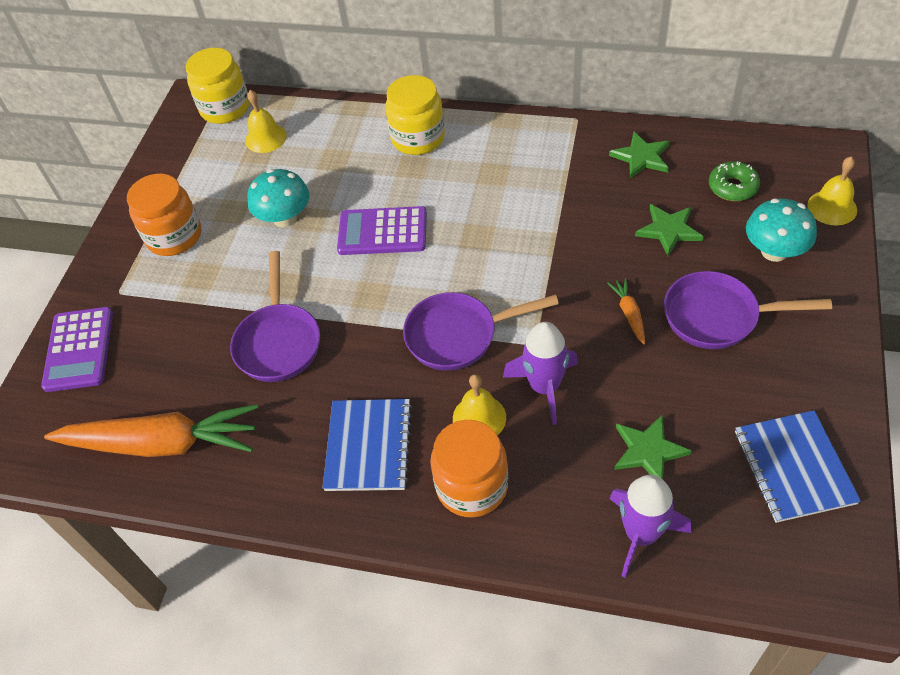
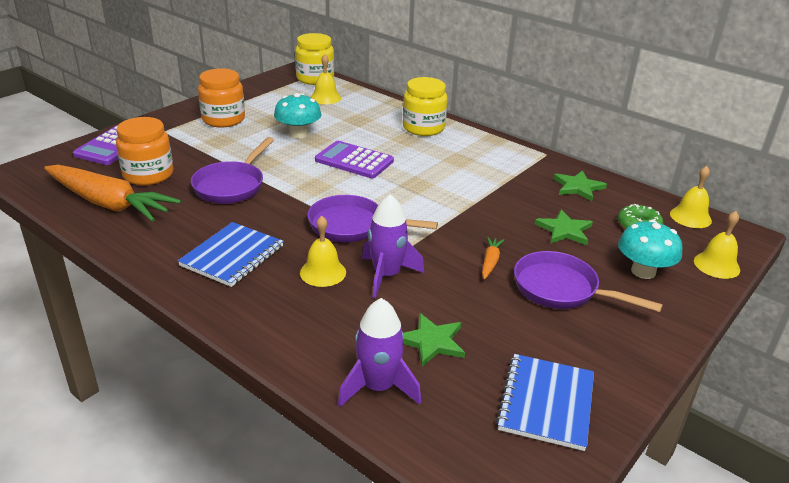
camera: 20 degrees right, 20 degrees down
(472, 486) = (279, 305): orange jar -> orange jar (148, 175)
(771, 149) = (690, 217): none -> yellow bell

